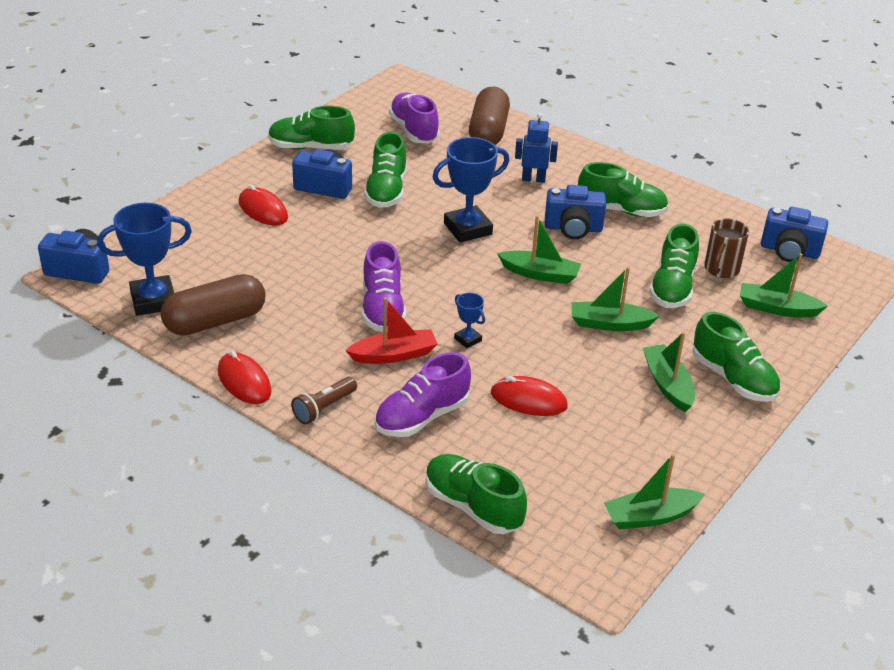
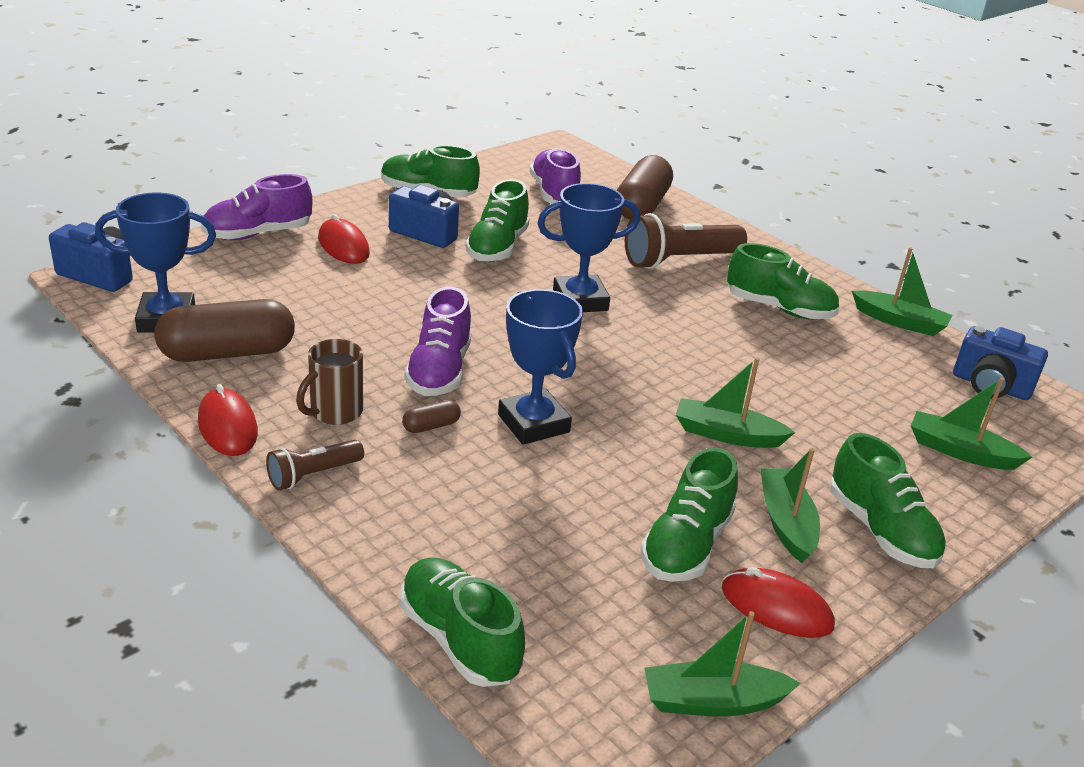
camera: 10 degrees right, 5 degrees down
(394, 355) = (431, 426): red boat -> brown capsule
(422, 417) = (436, 507): purple shoe -> purple shoe (258, 234)
(468, 339) = (533, 423): blue trophy -> blue trophy, size x2.06
(528, 400) = (588, 510): red mouse -> red mouse (776, 607)
(533, 179) = (679, 260): blue robot -> brown flashlight
(540, 274) = (654, 363): green boat -> green boat (900, 322)
(573, 228) = (712, 319): blue camera -> none
(672, 287) = (823, 404): green shoe -> green shoe (686, 545)
(721, 269) = (893, 393): brown mug -> brown mug (334, 412)

